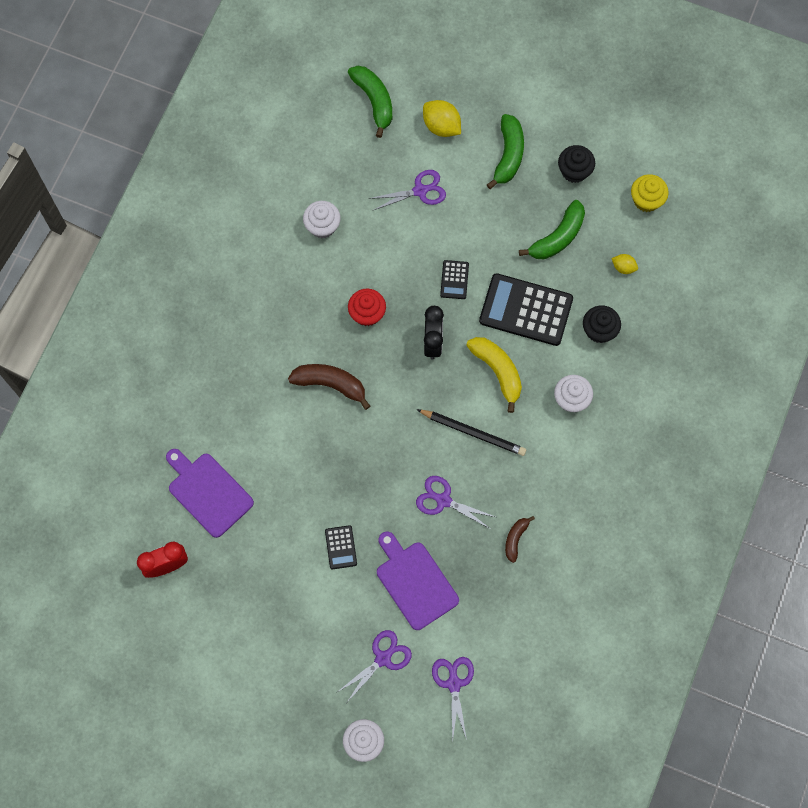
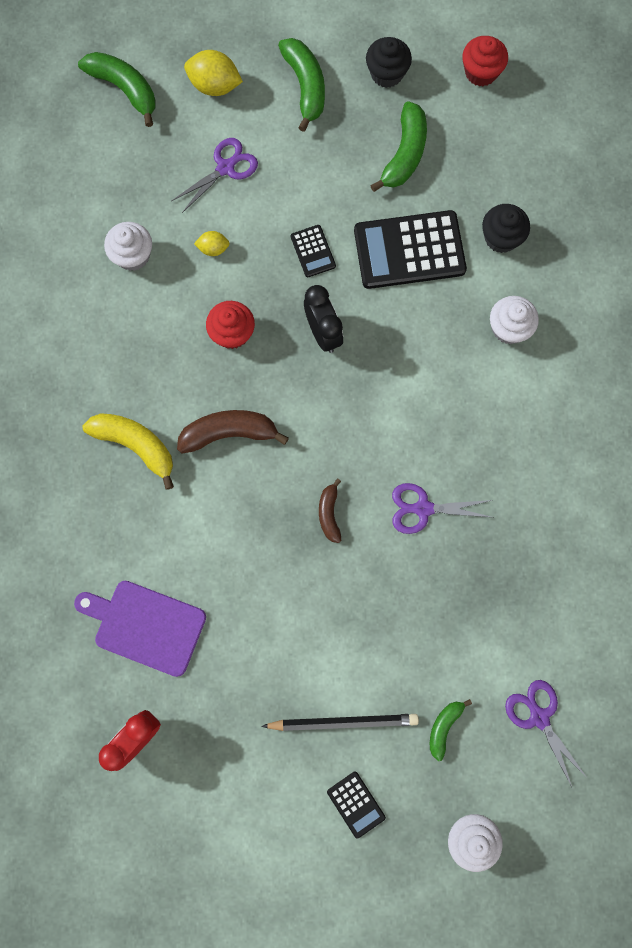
camera: 25 degrees left, 5 degrees up
(341, 547) = (332, 618): black calculator -> black calculator (356, 804)
(383, 658) = (444, 726): purple scissors -> green banana
(414, 582) = (437, 619): purple cutting board -> none
(473, 433) = (418, 415): black pencil -> black pencil (343, 722)
(498, 371) = (412, 333): yellow banana -> yellow banana (136, 445)
(515, 539) = (525, 515): brown banana -> brown banana (329, 513)
(623, 267) = (493, 156): yellow lemon -> yellow lemon (213, 249)
(646, 200) = (481, 72): yellow cupcake -> red cupcake

